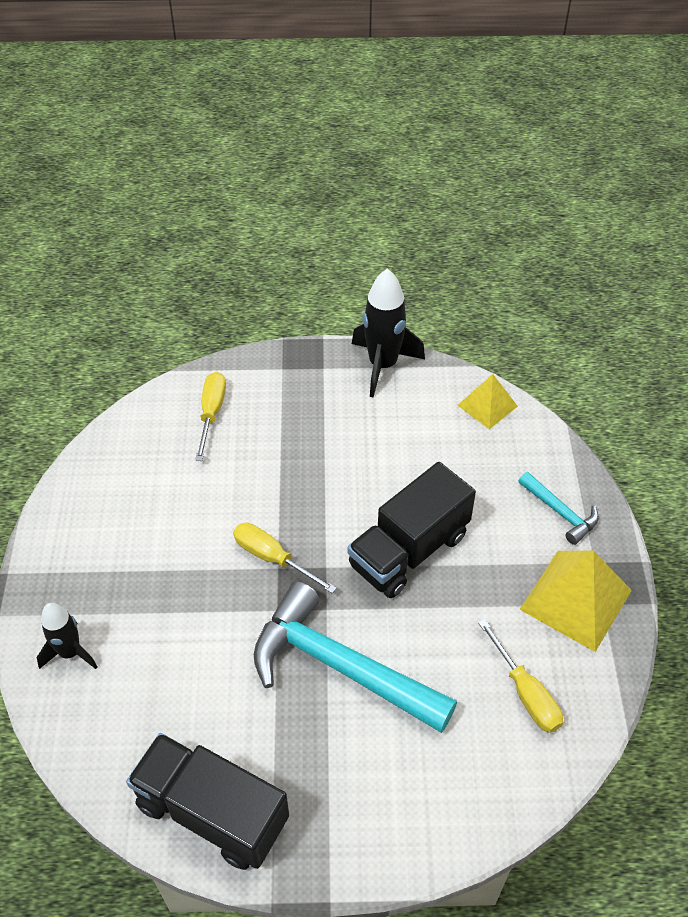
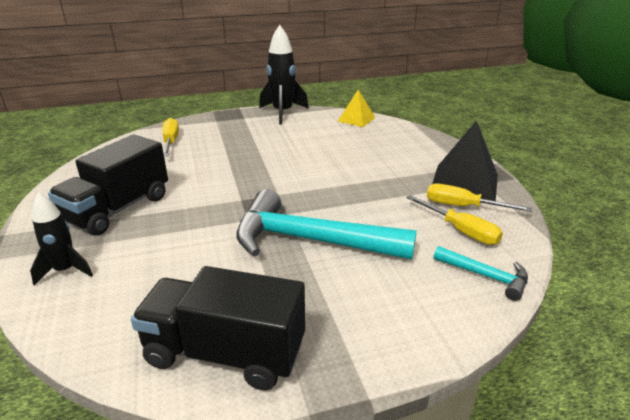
camera: 15 degrees left, 20 degrees down
(273, 558) = (235, 195): yellow screwdriver -> yellow screwdriver (463, 206)
(409, 550) = (336, 179): black truck -> black truck (118, 209)
(560, 512) = (428, 151): turquoise hammer -> turquoise hammer (486, 276)
(576, 600) = (464, 183): yellow pyramid -> black pyramid

